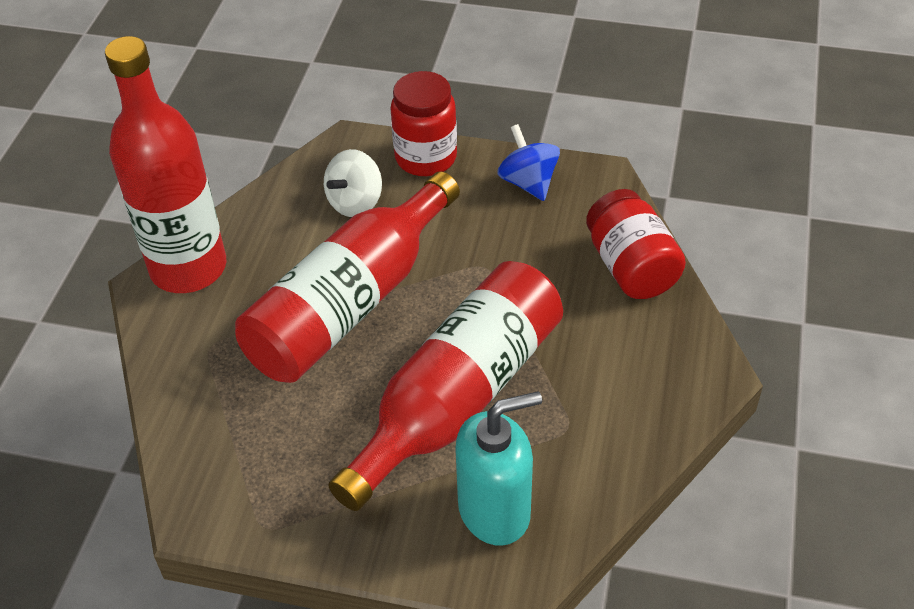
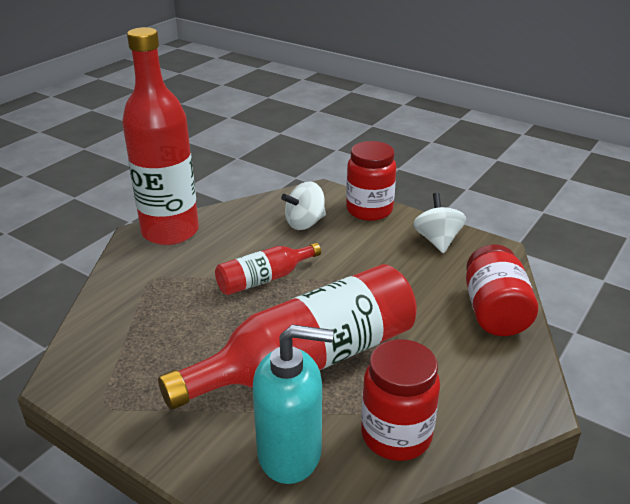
camera: 20 degrees right, 15 degrees down
(350, 303) = (264, 279): red bottle -> red bottle, size x0.50
(528, 182) = (437, 240): blue spinning top -> white spinning top
(590, 453) = (396, 435): none -> red jar

